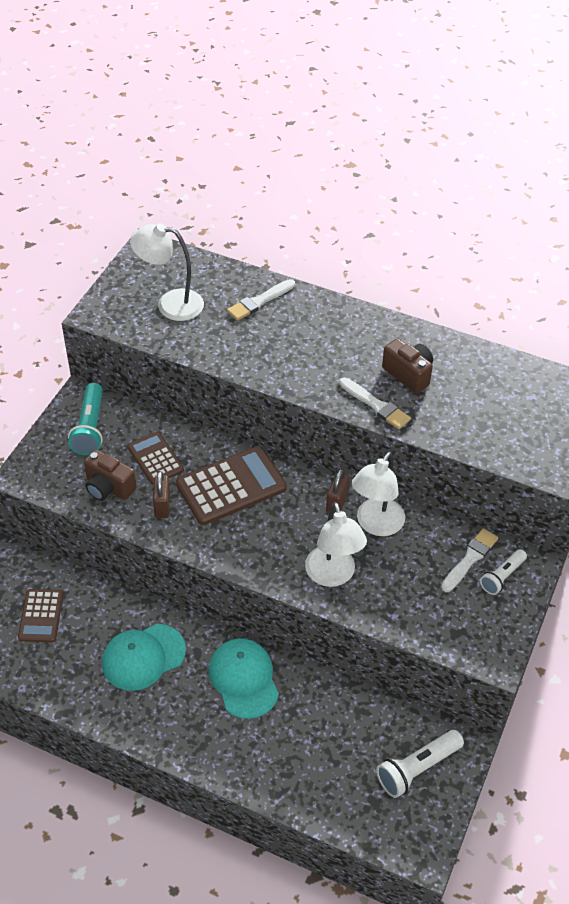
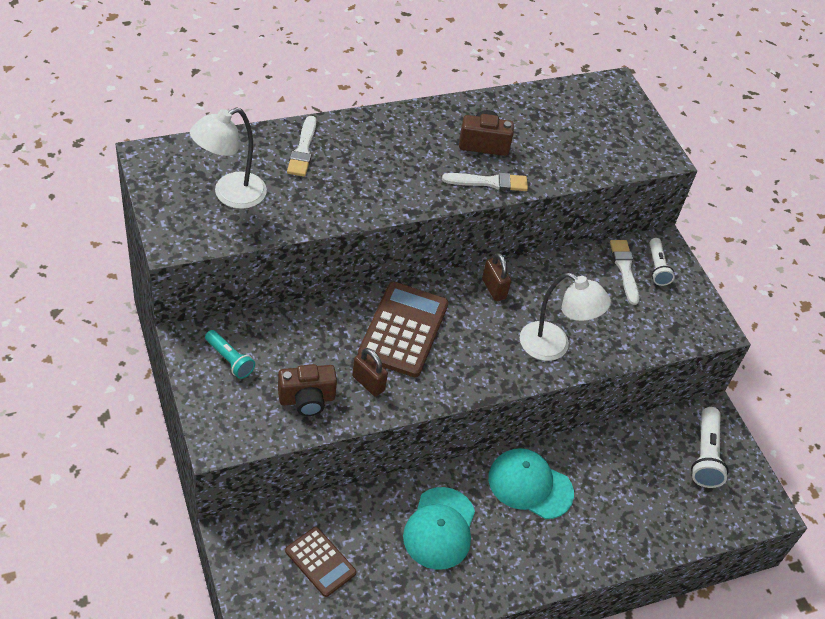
camera: 50 degrees left, 0 degrees up
(90, 428) = (229, 359): turquoise flashlight -> turquoise flashlight, size x0.65
(155, 458) = (317, 348): brown calculator -> none
(376, 525) = (538, 287): white lamp -> none

